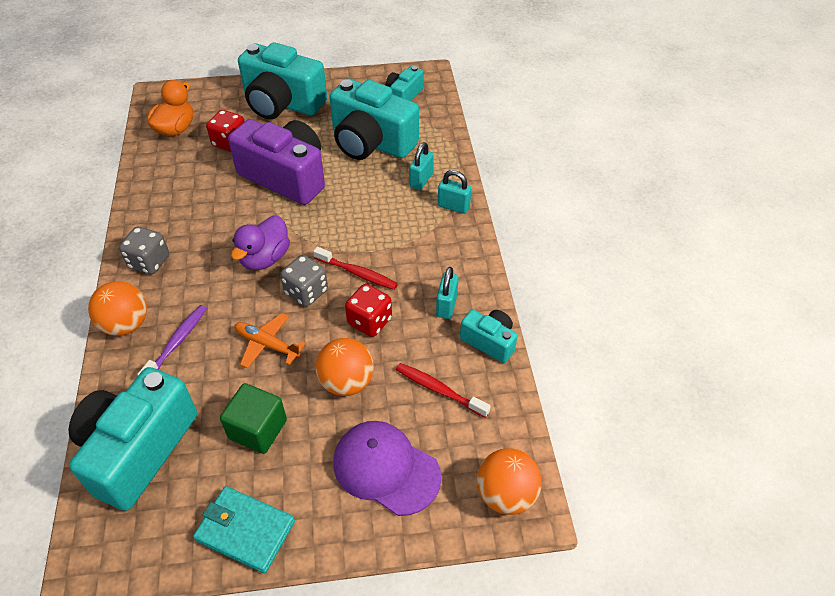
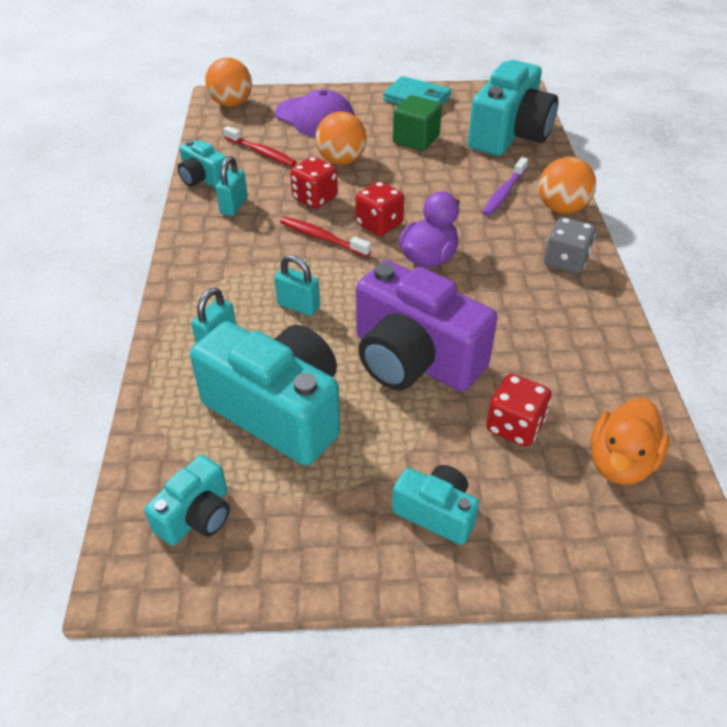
camera: 175 degrees left, 5 degrees down
(267, 345) = (415, 187): orange plane -> none
(282, 103) = (436, 513): turquoise camera -> turquoise camera, size x0.50
(306, 292) = (379, 224): grey dice -> red dice
(453, 206) = (186, 302): turquoise padlock -> turquoise padlock (298, 306)

